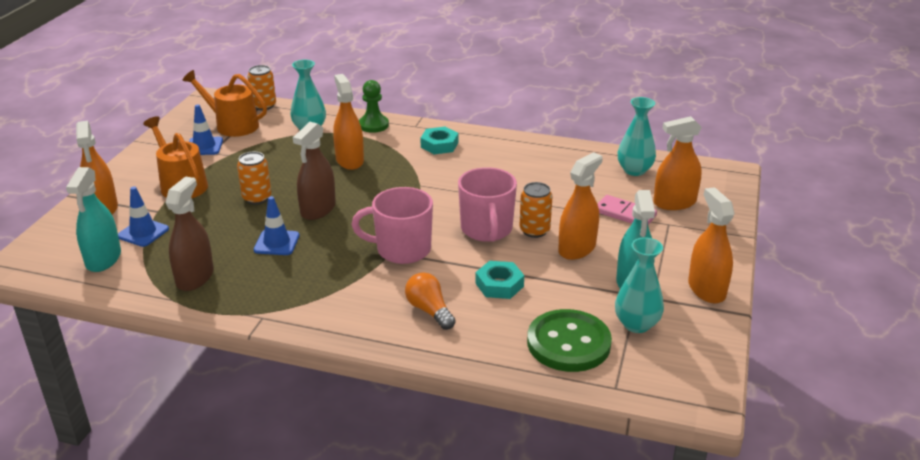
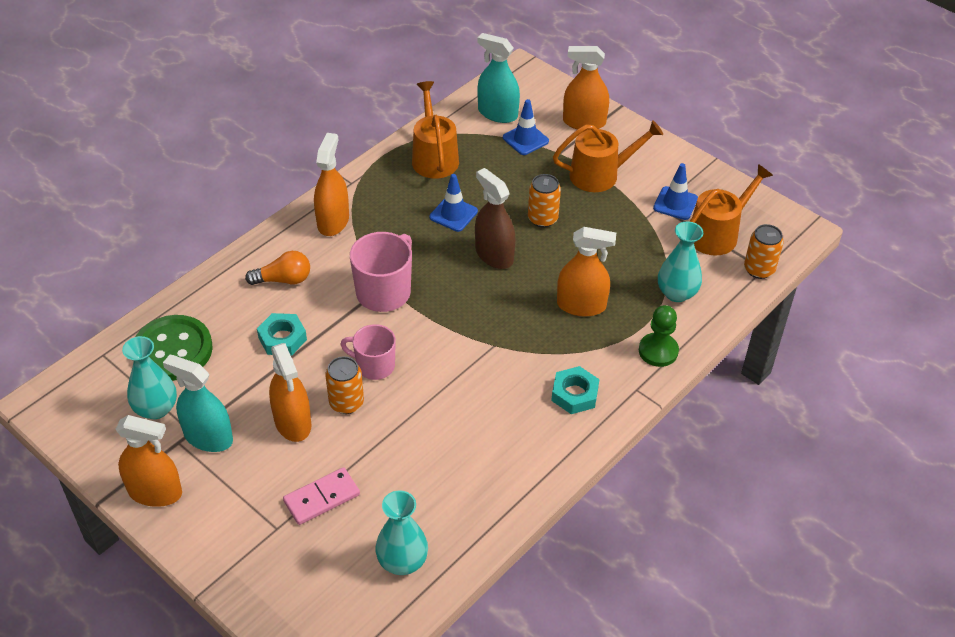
camera: 115 degrees right, 15 degrees up
(195, 277) = (434, 157): brown spray bottle -> orange watering can
(486, 230) = (374, 365): pink mug -> pink mug, size x0.66
(674, 203) = (310, 560): orange spray bottle -> orange spray bottle (333, 221)

